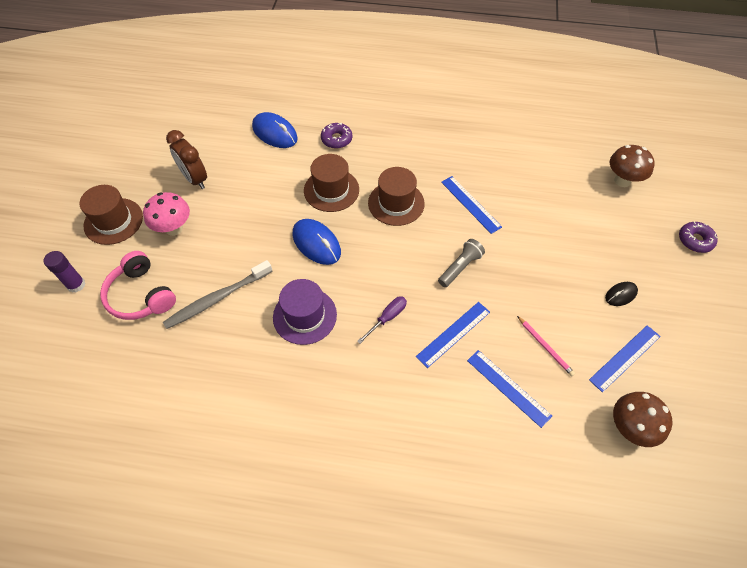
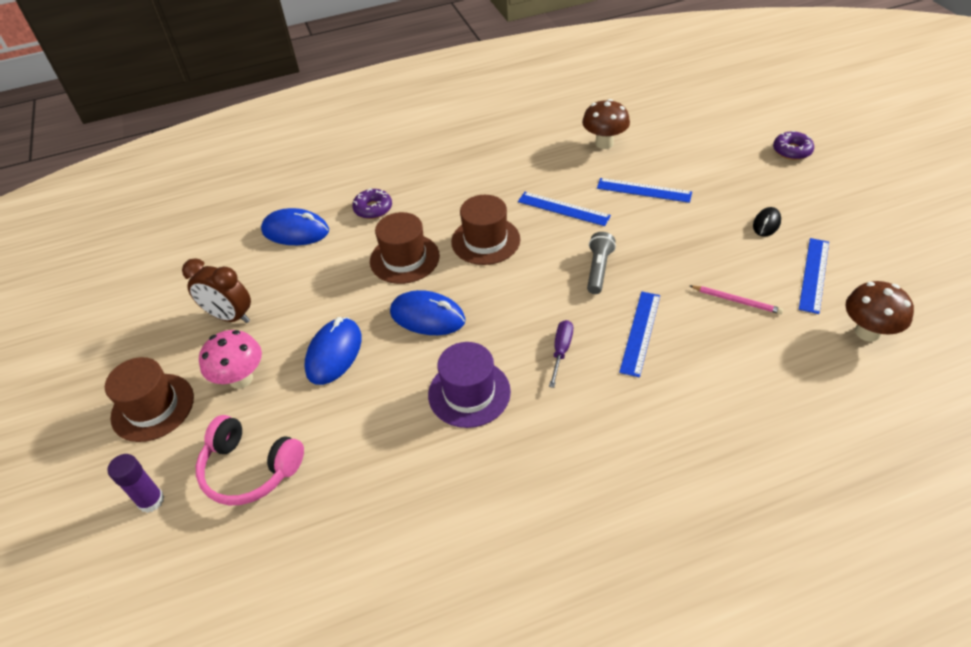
camera: 25 degrees left, 10 degrees down
(216, 299) = (351, 426): grey toothbrush -> none
(240, 240) = (334, 353): none -> blue mouse
(508, 387) = (732, 354): blue ruler -> blue ruler (644, 190)
(622, 180) = (689, 129): brown mushroom -> brown mushroom (604, 143)

